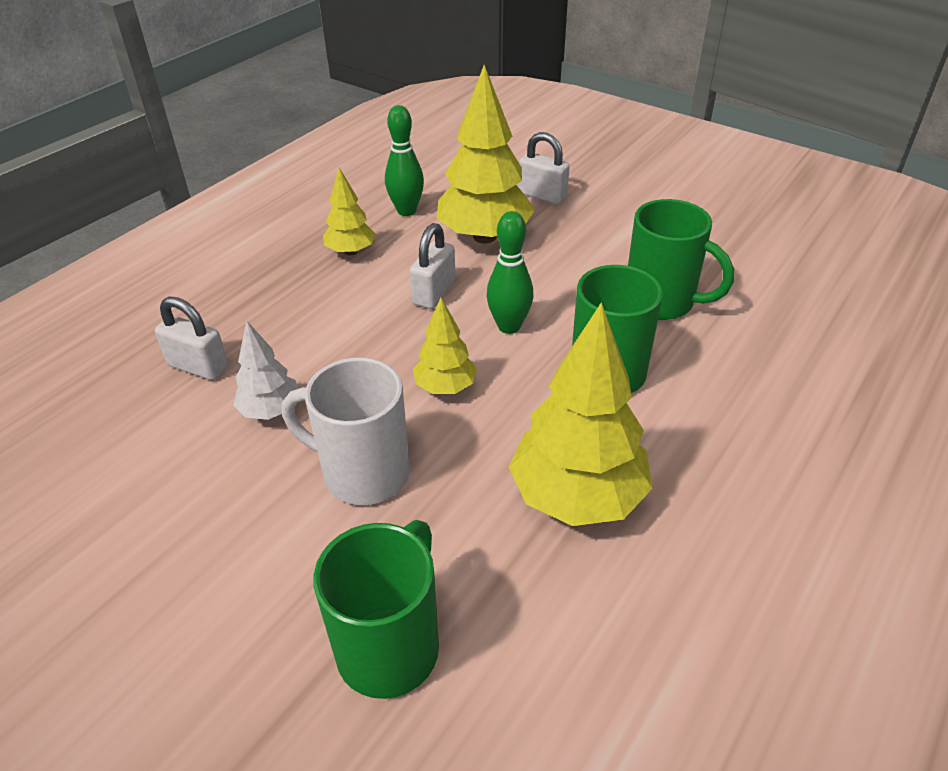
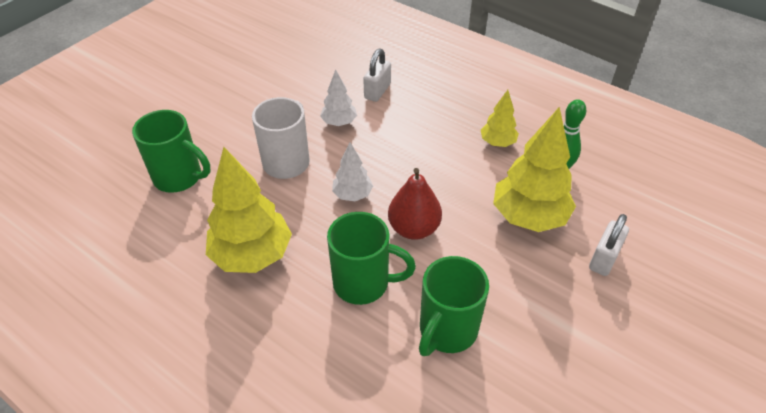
camera: 90 degrees right, 5 degrees up
(434, 293) = (451, 188): white padlock -> none
(445, 387) = (352, 195): yellow tree -> white tree
(509, 326) = (413, 228): green bowling pin -> red pear

